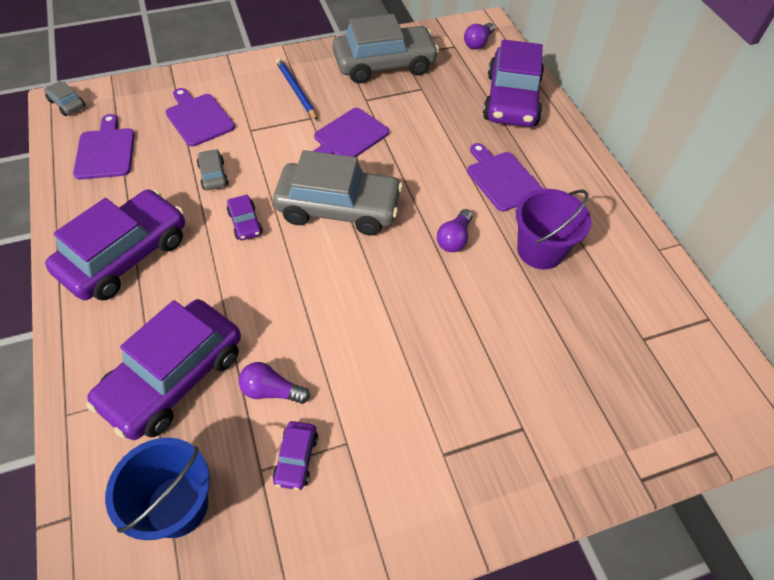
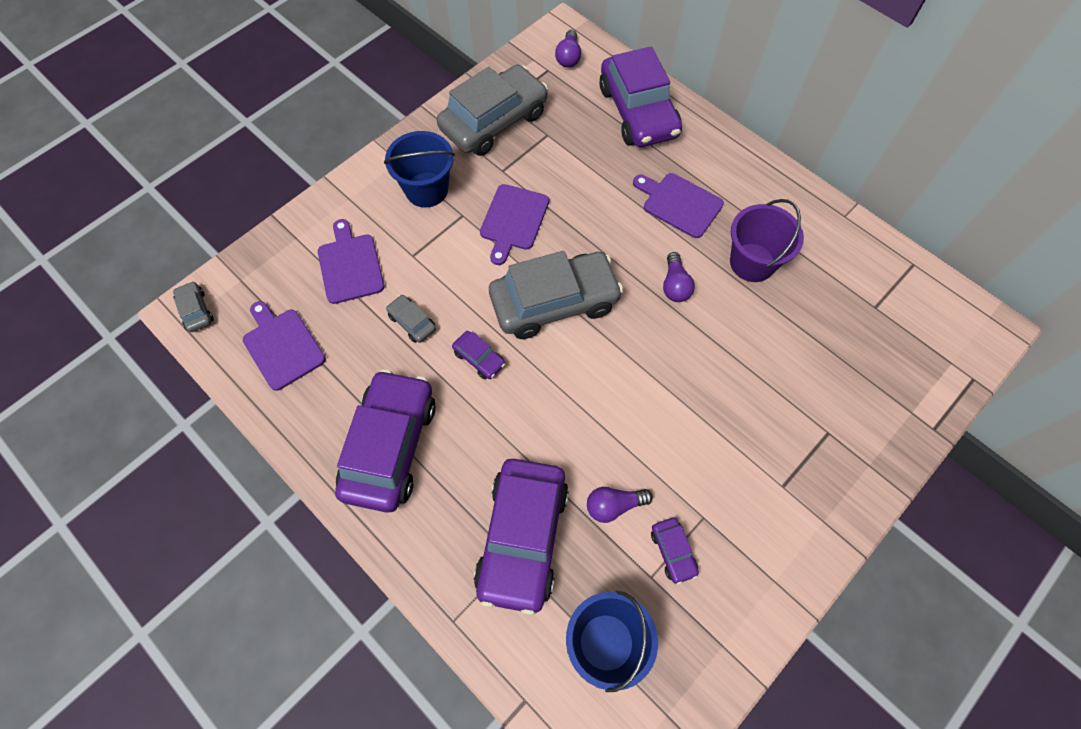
camera: 25 degrees left, 10 degrees up
(67, 104) = (196, 310): grey car -> grey car turned 45 degrees clockwise
(198, 118) = (350, 265): purple cutting board -> purple cutting board turned 45 degrees clockwise
(296, 90) = (426, 190): blue pencil -> blue bucket

